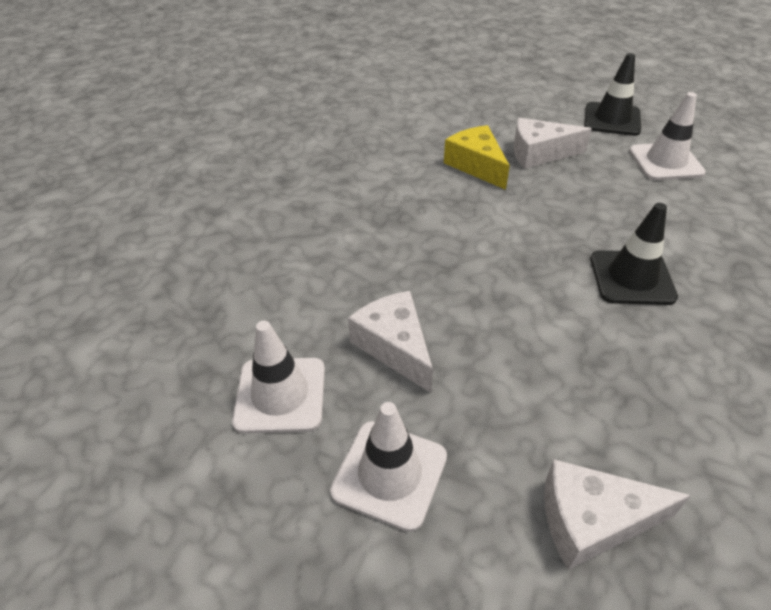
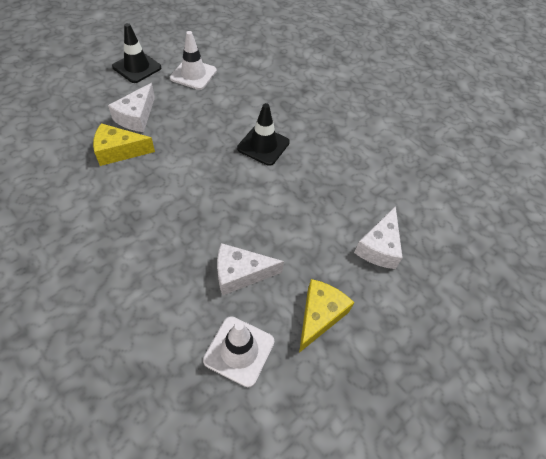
camera: 70 degrees left, 10 degrees up
(389, 474) = (319, 316): white traffic cone -> yellow cheese

